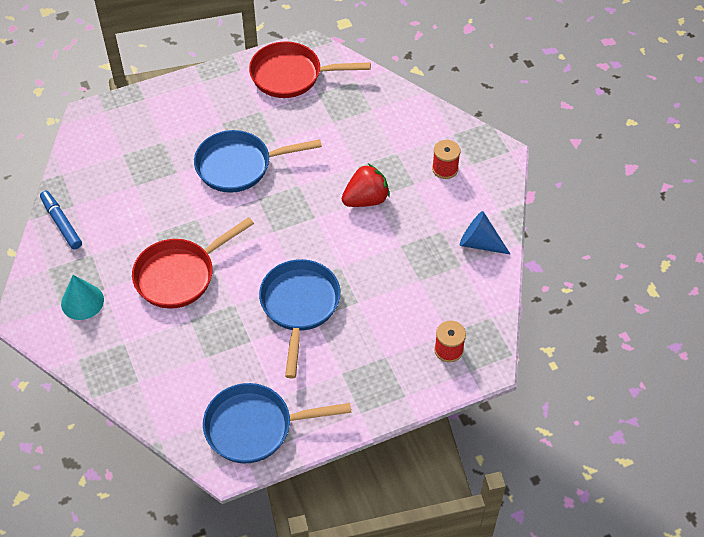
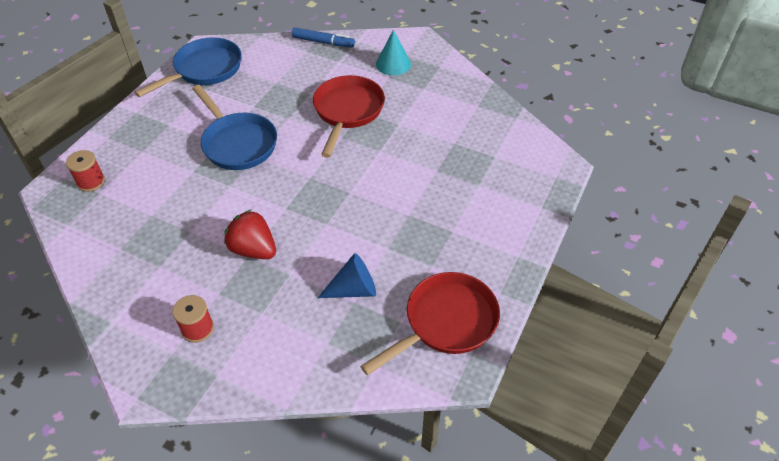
camera: 140 degrees right, 5 degrees down
(61, 223) = (469, 91): blue marker -> blue marker (323, 42)
(239, 166) = (394, 206): blue pan -> none
(366, 199) = (253, 249): red strawberry -> red strawberry turned 105 degrees clockwise
(479, 243) = (113, 278): blue cone -> blue cone (353, 289)

